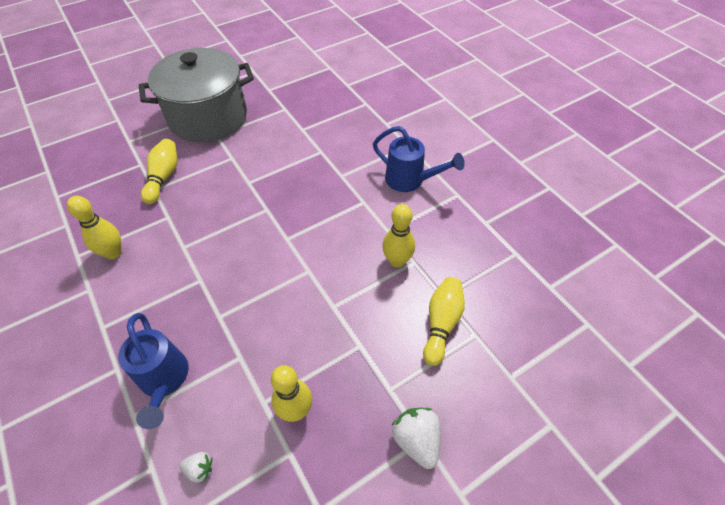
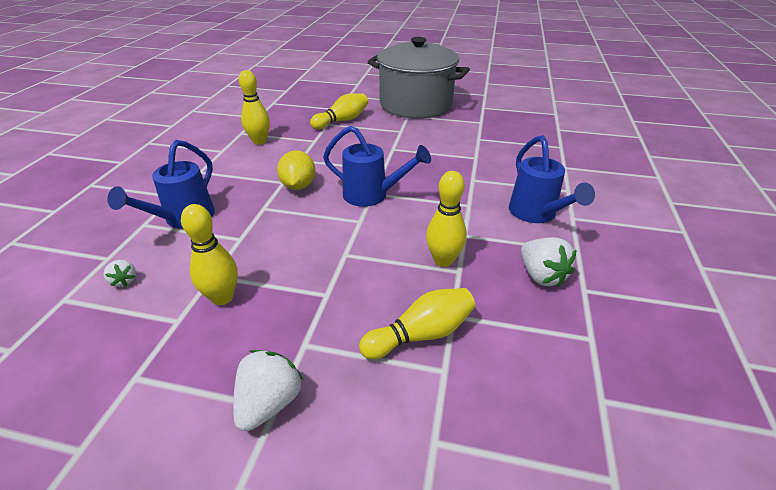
camera: 45 degrees right, 15 degrees down
(219, 274) = (298, 186): none -> yellow lemon
(289, 241) = (372, 195): none -> blue watering can
(458, 229) = (541, 276): none -> white strawberry

